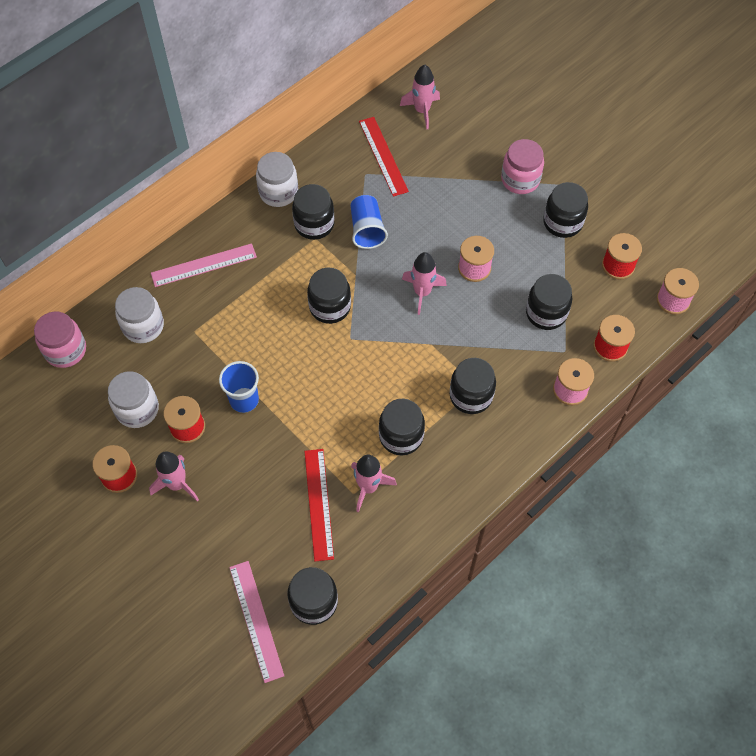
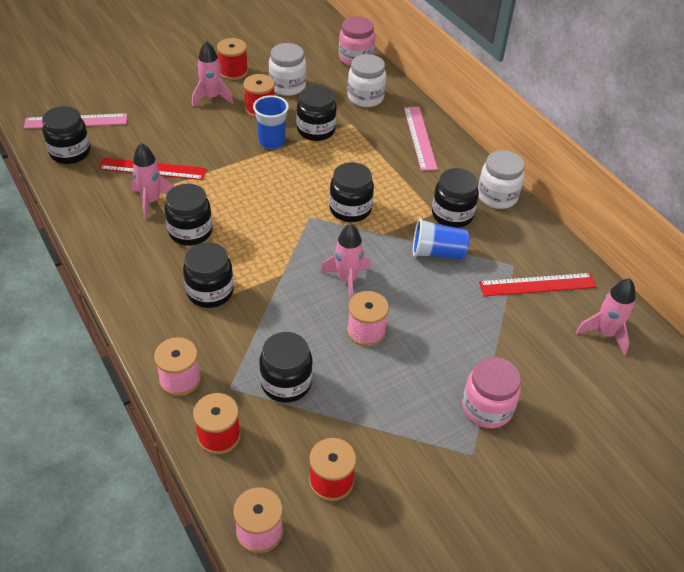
camera: 100 degrees right, 15 degrees down
(562, 222) = (412, 436): black jar -> black jar (316, 130)

